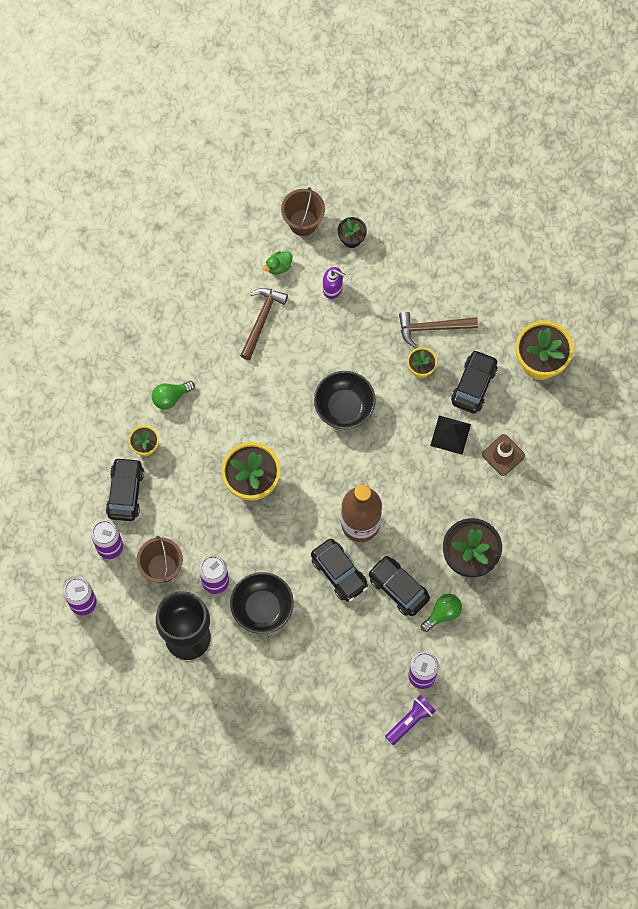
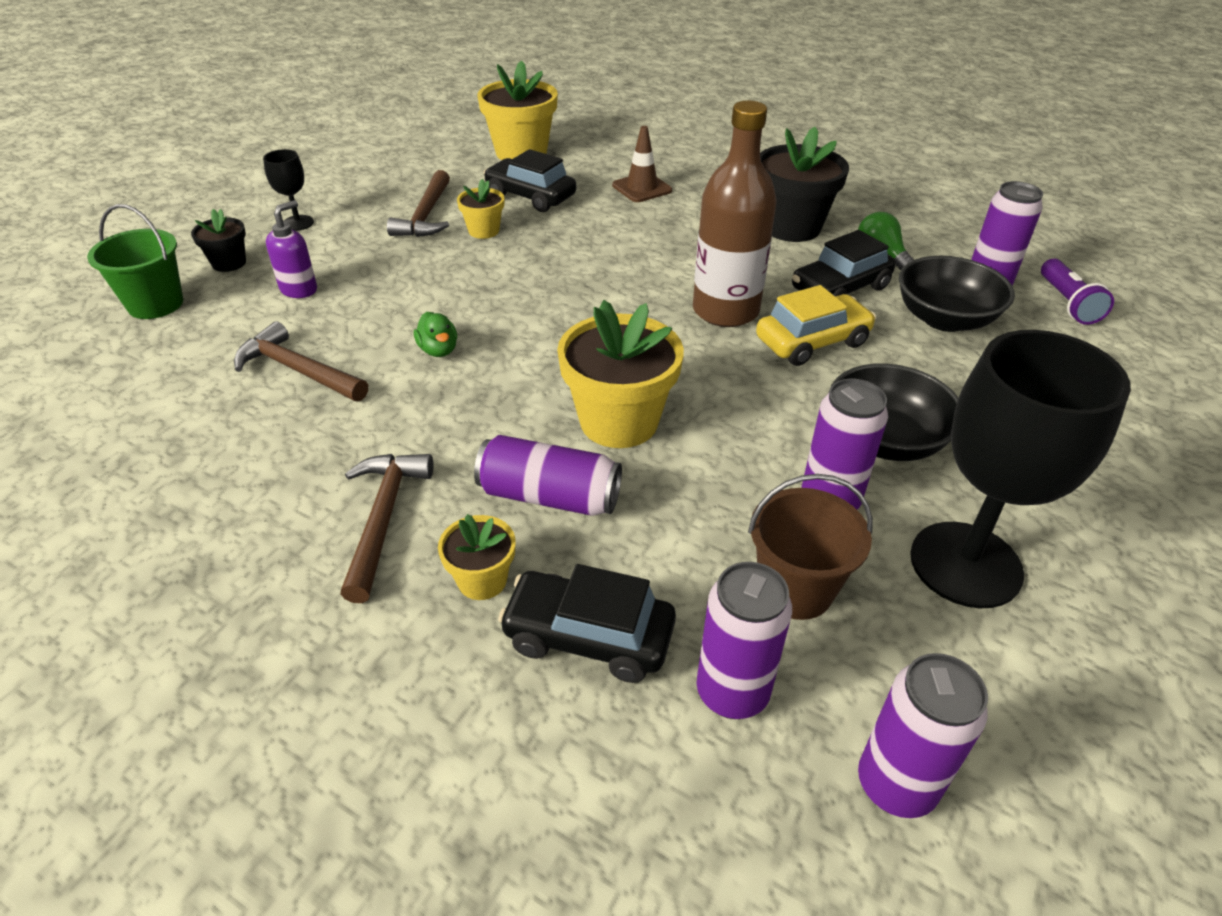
camera: 80 degrees left, 30 degrees down
(171, 397) = (384, 518): green light bulb -> brown hammer
(196, 461) = (549, 496): none -> purple can
(279, 266) = (212, 339): green duck -> green duck (438, 350)
(303, 222) = (155, 304): brown bucket -> green bucket
(339, 572) = (812, 342): black car -> yellow car
(344, 406) = (512, 302): black bowl -> black bowl (944, 319)
(405, 256) = (298, 223): none -> black goblet
(410, 721) = (1067, 303): purple flashlight -> purple flashlight turned 150 degrees counterclockwise
(450, 434) = (598, 220): black pyramid -> none

